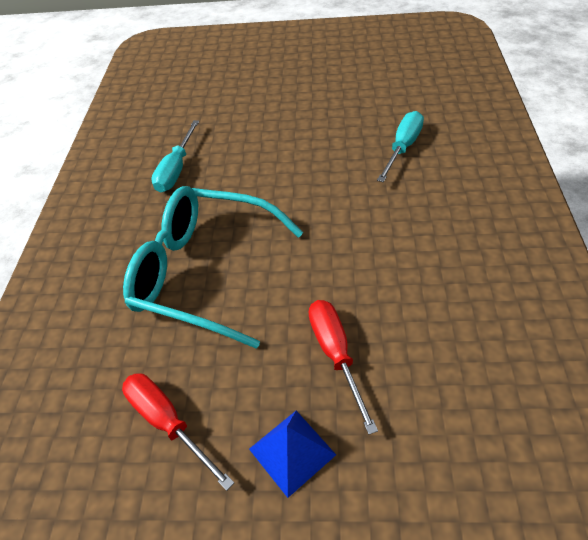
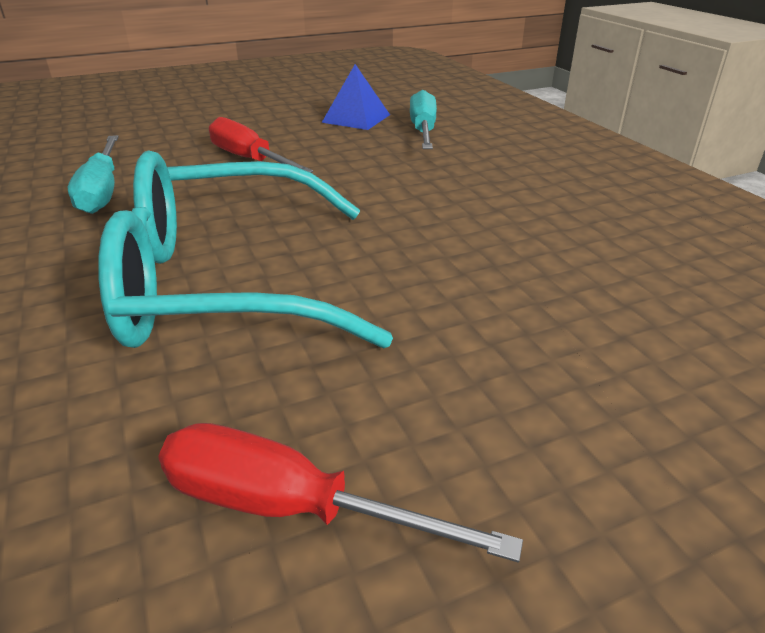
camera: 30 degrees left, 15 degrees down
(292, 451) = (565, 465): blue pyramid -> blue pyramid (356, 118)
(336, 354) = (518, 323): red screwdriver -> red screwdriver (249, 160)

